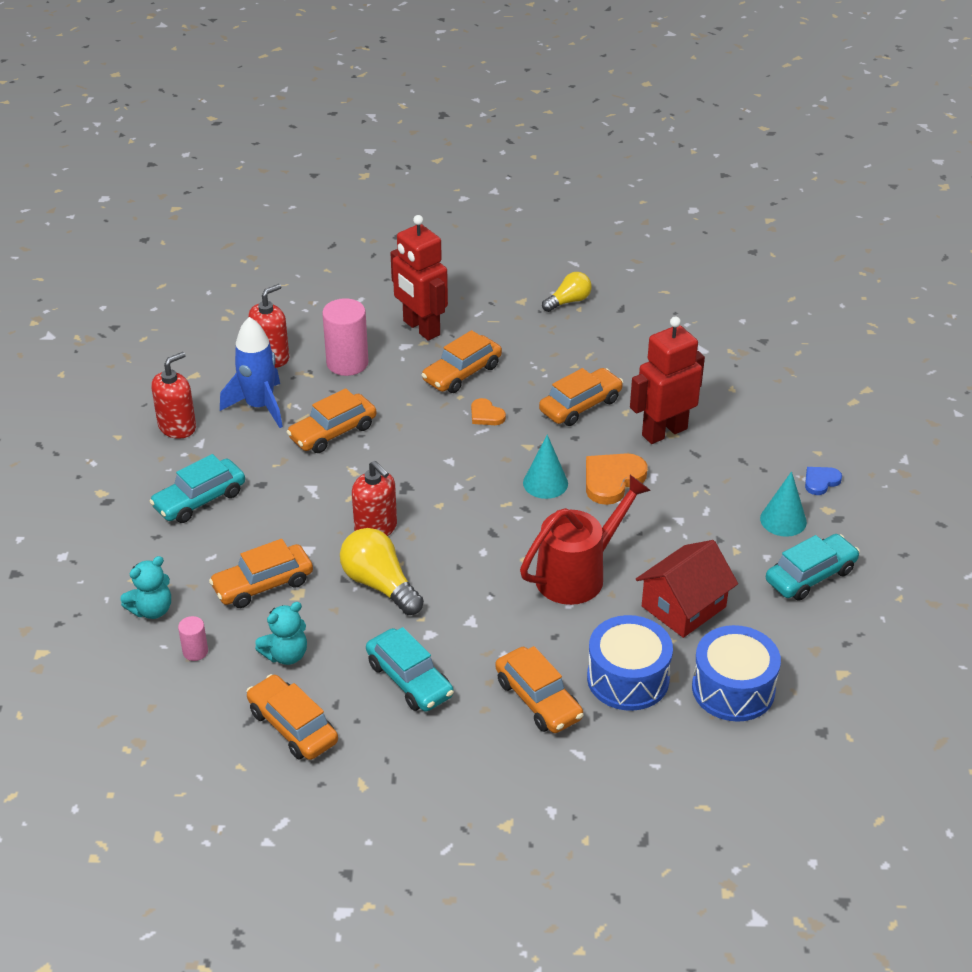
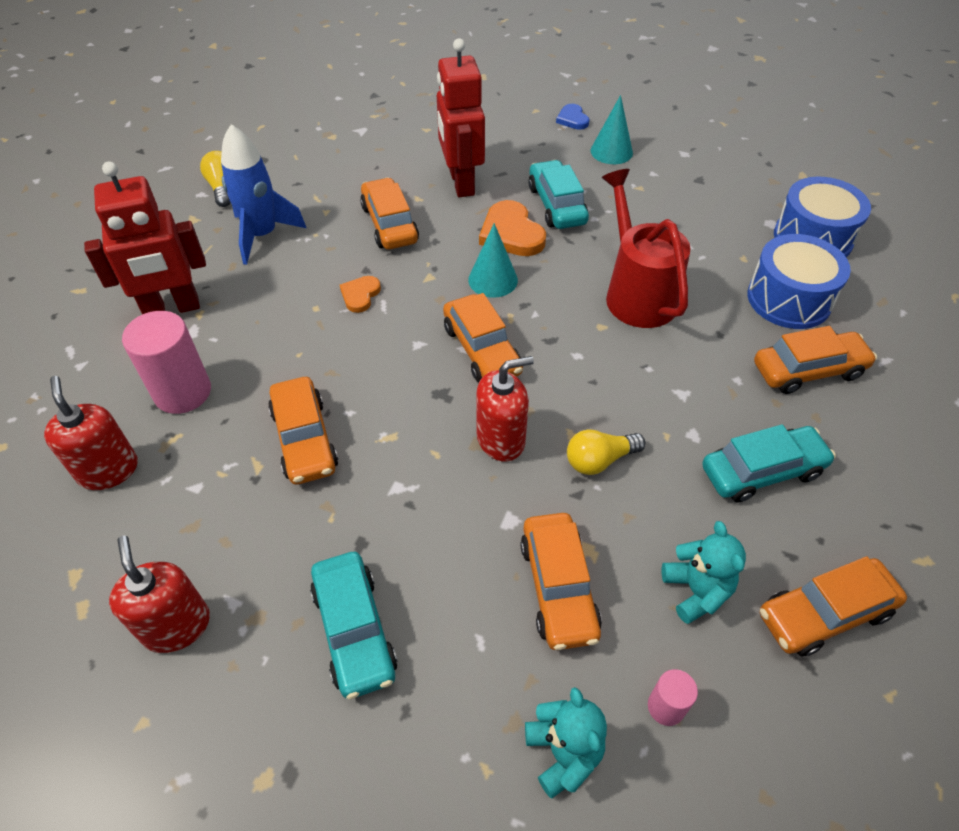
camera: 70 degrees left, 10 degrees up
(260, 406) = (202, 508): blue rocket -> blue rocket (262, 235)
(380, 585) = (599, 460): yellow light bulb -> yellow light bulb, size x0.64
(462, 373) = (277, 296): orange car -> orange car (481, 350)
(486, 415) = (360, 295): orange heart -> orange heart turned 135 degrees clockwise
(683, 606) = (702, 238): red house -> none
(810, 576) = (685, 157): turquoise car -> turquoise car (557, 205)

